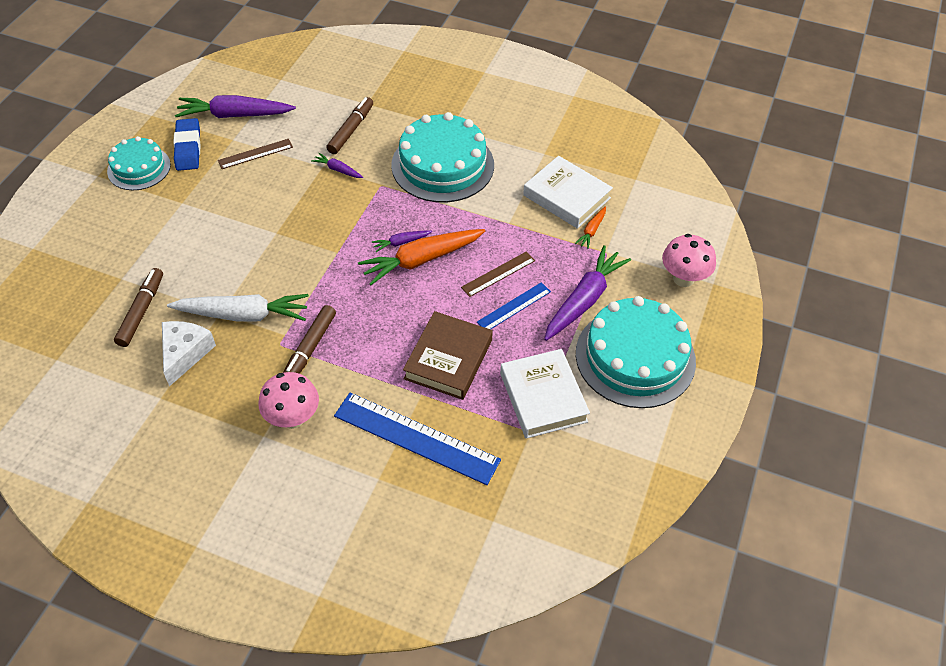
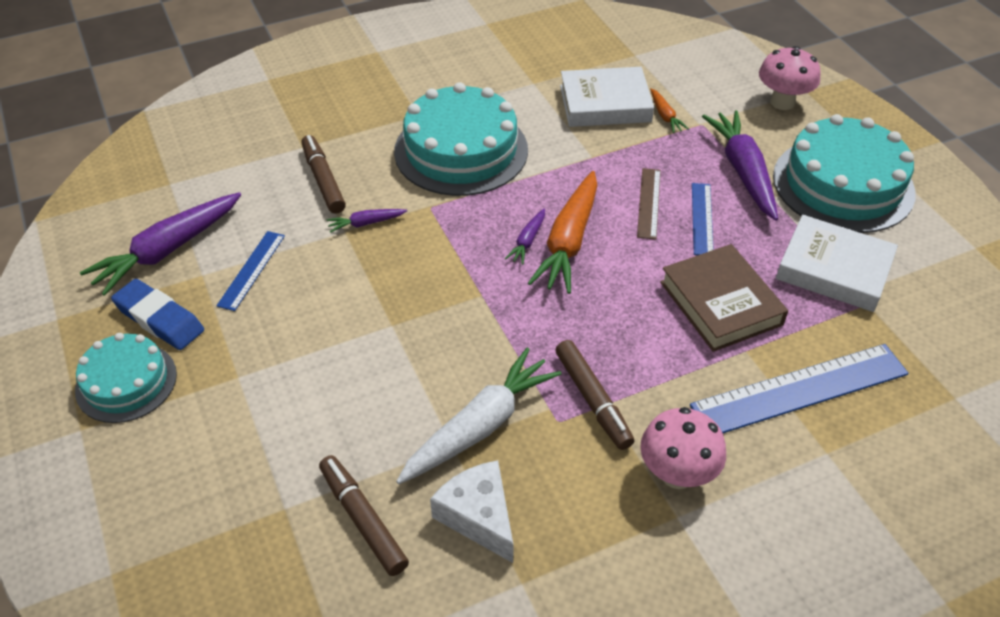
camera: 45 degrees left, 5 degrees down
(255, 154) = (252, 270): brown ruler -> blue ruler

